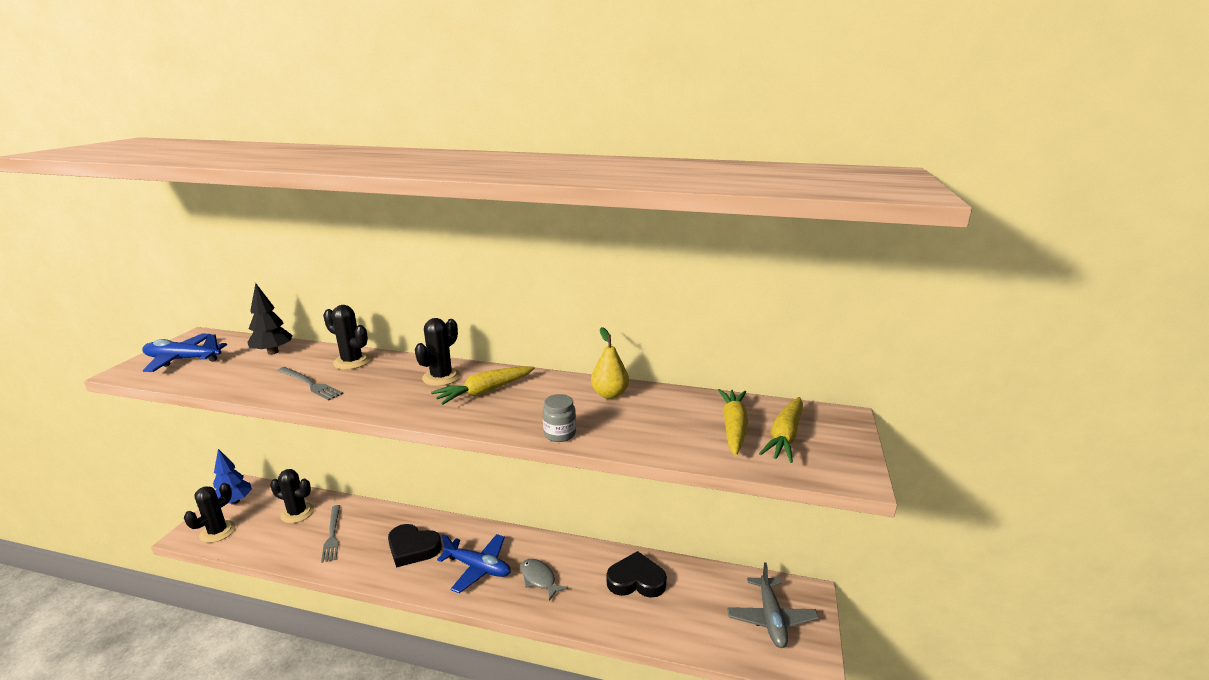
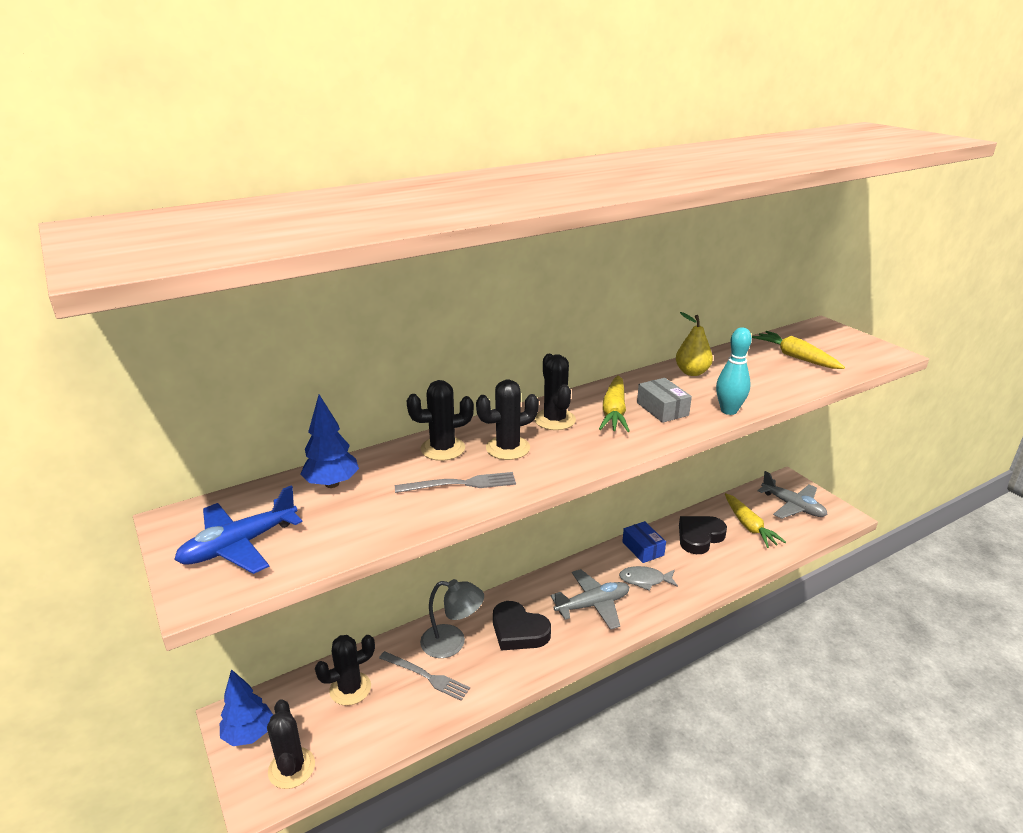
camera: 45 degrees left, 5 degrees up
(273, 352) = (332, 484): black tree -> blue tree
(373, 527) = (452, 643): none -> grey lamp
(377, 379) = (508, 448): none -> black cactus
(413, 548) = (518, 631): black heart -> black heart turned 60 degrees clockwise
(478, 568) = (592, 605): blue plane -> grey plane
(519, 407) = (662, 409): none -> grey box
(559, 434) = (729, 411): grey jar -> turquoise bowling pin
(578, 556) = (643, 548): none -> blue box
(785, 436) = (826, 349): yellow carrot -> yellow carrot (749, 526)

